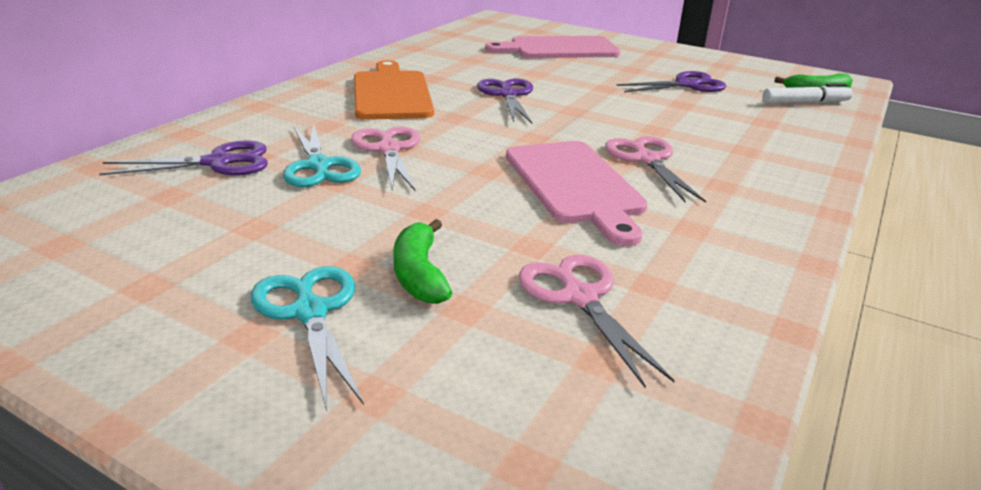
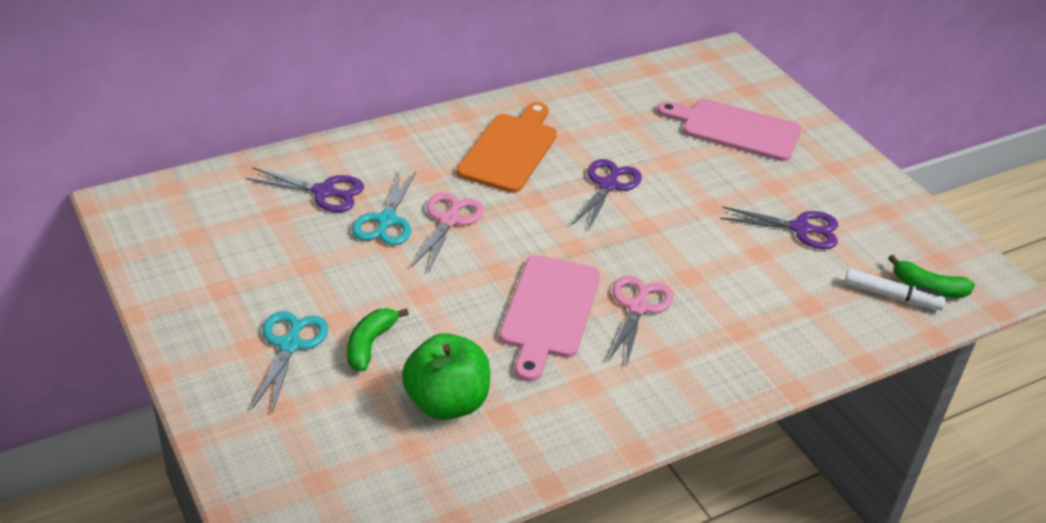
camera: 30 degrees right, 10 degrees up
(579, 297) = (446, 403): pink scissors -> green apple

